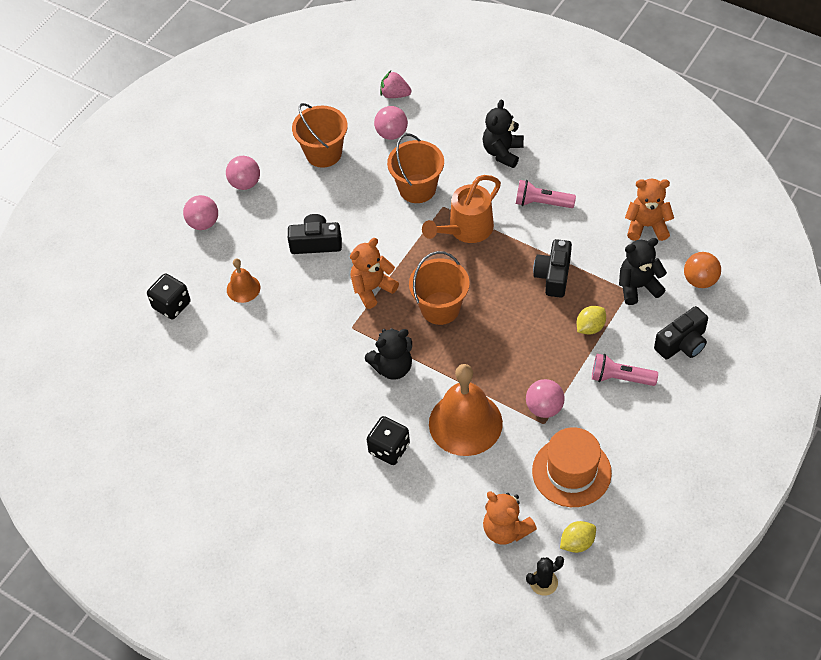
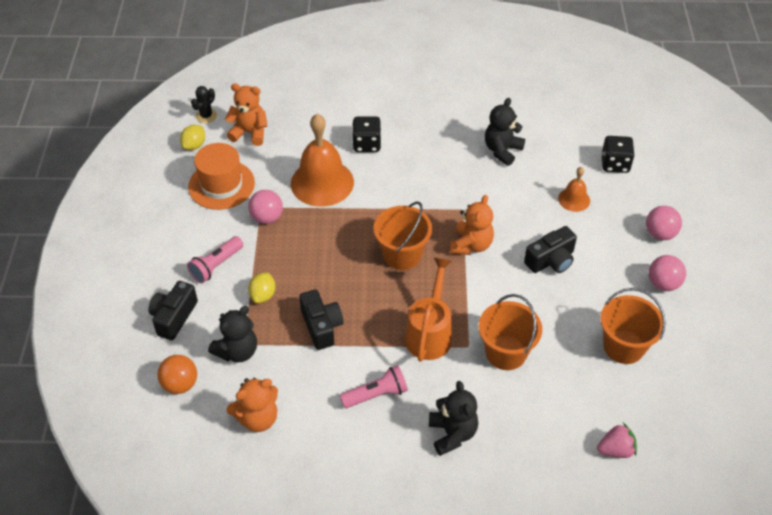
camera: 145 degrees right, 5 degrees down
(391, 134) = (579, 400): pink ball -> none
(392, 367) = (406, 195): black teddy bear -> black teddy bear (502, 150)
(620, 378) = (216, 265): pink flashlight -> pink flashlight turned 150 degrees clockwise

